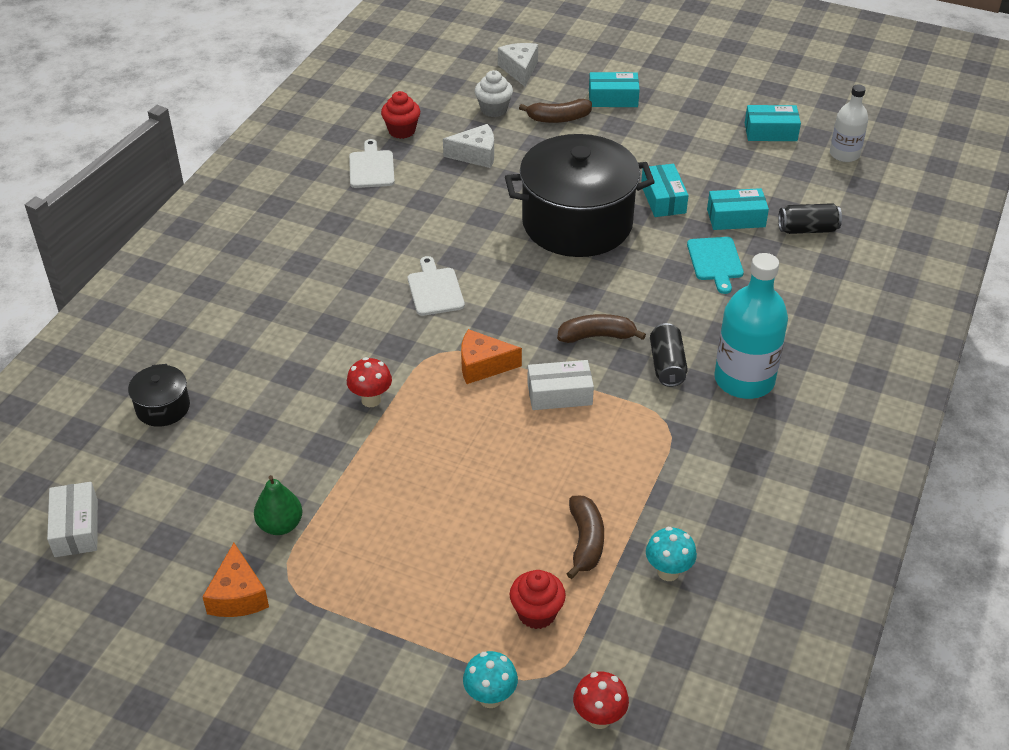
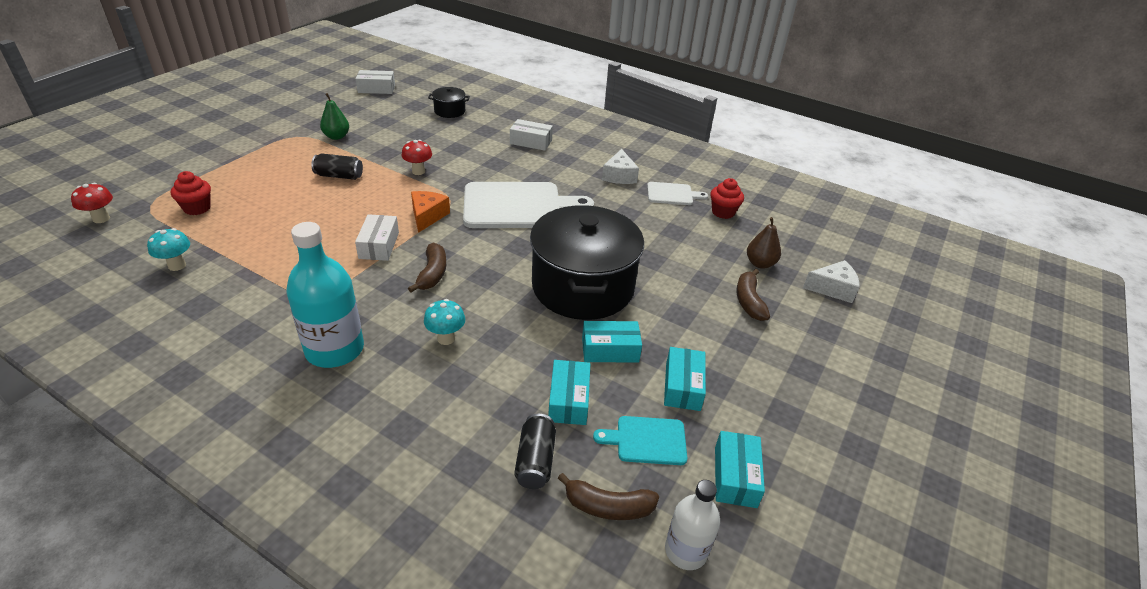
camera: 95 degrees right, 5 degrees down
(238, 595) = (297, 123): orange cheese -> none
(257, 300) = (531, 142): none -> white box
(435, 289) = (518, 206): white cutting board -> white cutting board, size x2.05
(476, 155) = (688, 245): white cheese -> white cheese (619, 176)
(490, 697) = (156, 185): turquoise mushroom -> turquoise mushroom (446, 338)
(493, 109) = (760, 263): white cupcake -> brown pear
(585, 542) = (234, 235): brown banana -> brown banana (608, 506)
(613, 98) = (791, 346): turquoise box -> turquoise box (682, 386)
(667, 365) = (379, 306): black can -> black can (339, 176)
(715, 261) = (503, 367): turquoise cutting board -> turquoise cutting board (647, 440)

